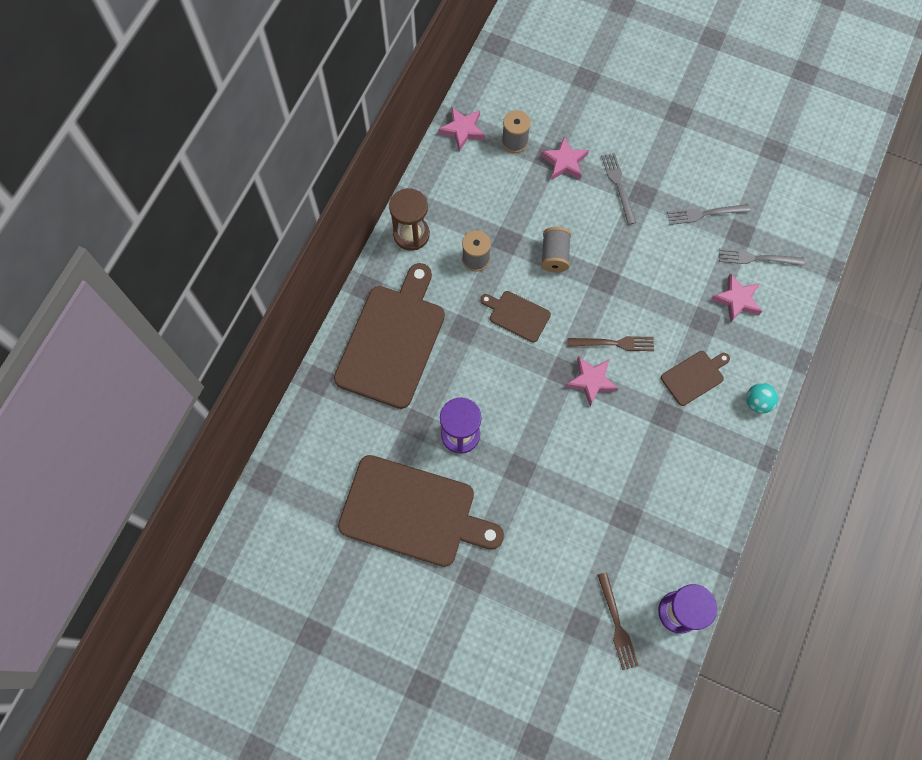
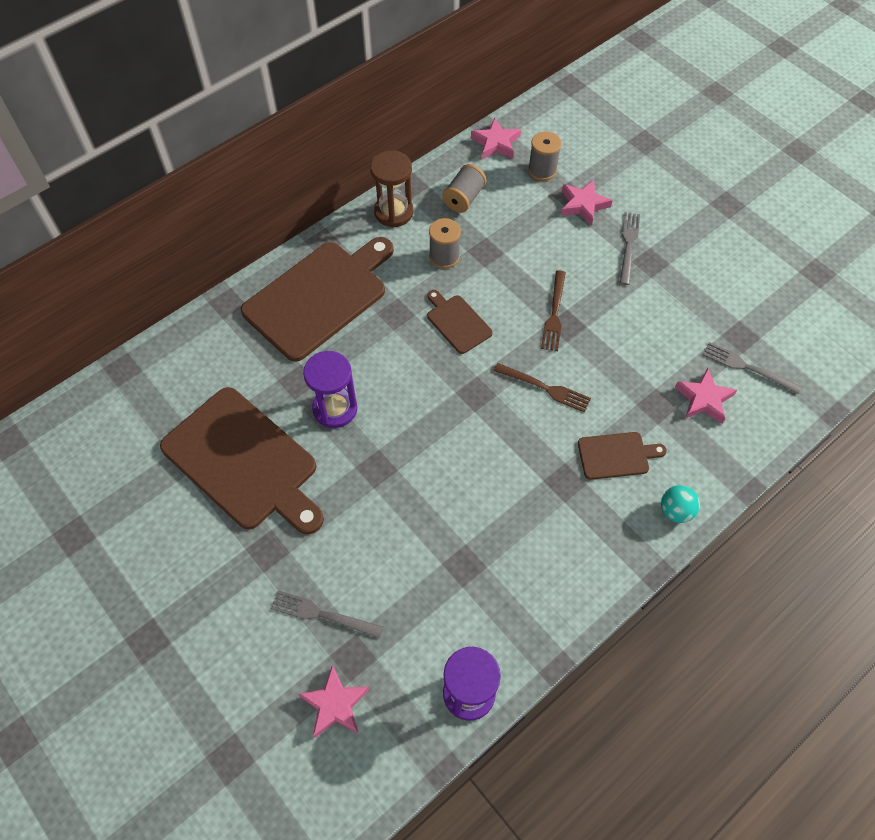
camera: 25 degrees right, 10 degrees down
(554, 256) = (526, 283): grey spool -> grey spool (464, 198)
(591, 381) = (500, 414): pink star -> pink star (335, 704)
(617, 624) = (392, 674): brown fork -> brown fork (554, 314)
(704, 214) = (709, 304): grey fork -> grey fork (322, 614)

